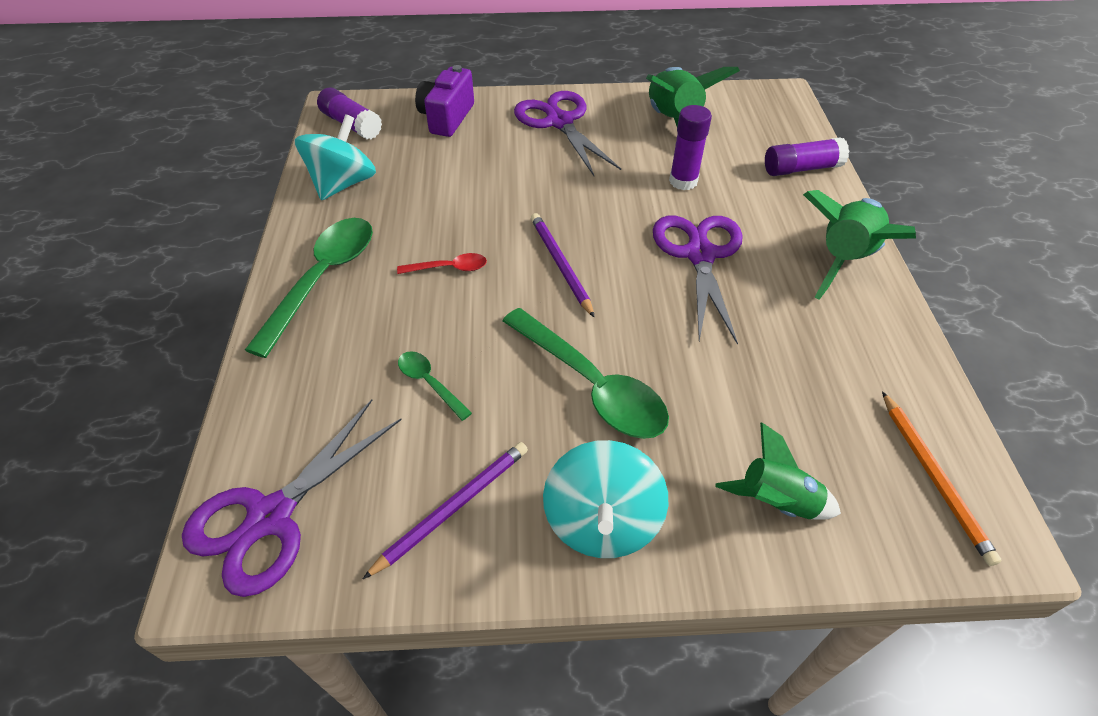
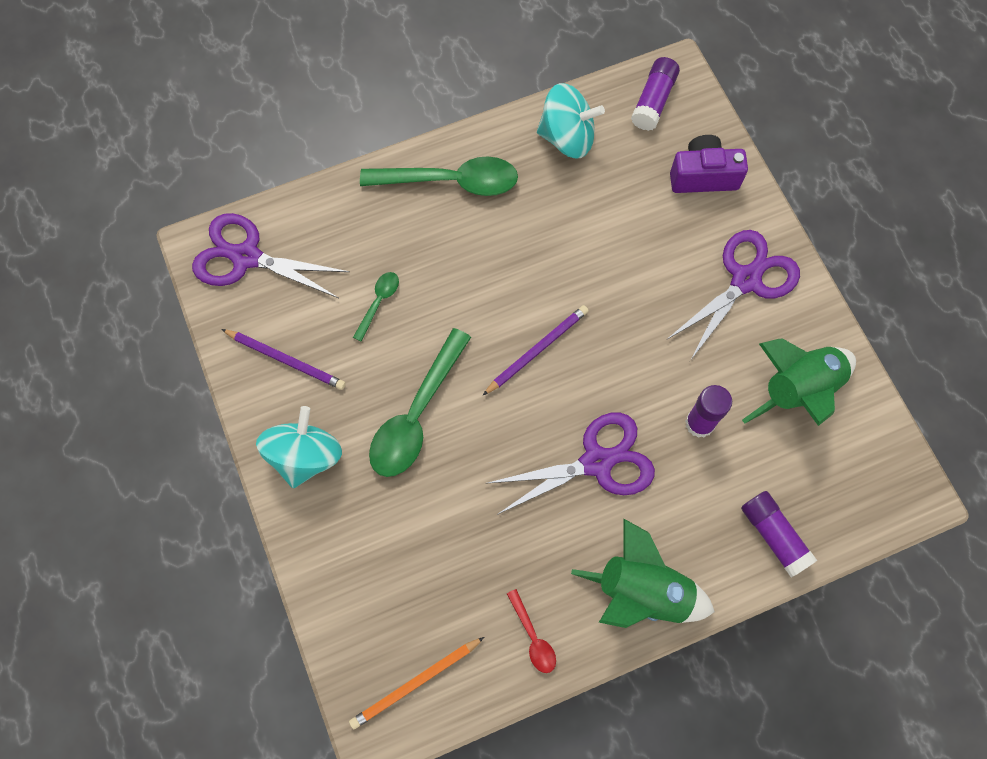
camera: 70 degrees right, 20 degrees up
(449, 268) = (498, 266): red spoon -> red spoon (533, 637)
(602, 521) = (305, 456): turquoise spinning top -> turquoise spinning top turned 120 degrees clockwise
(776, 502) = (356, 569): green rocket -> none

